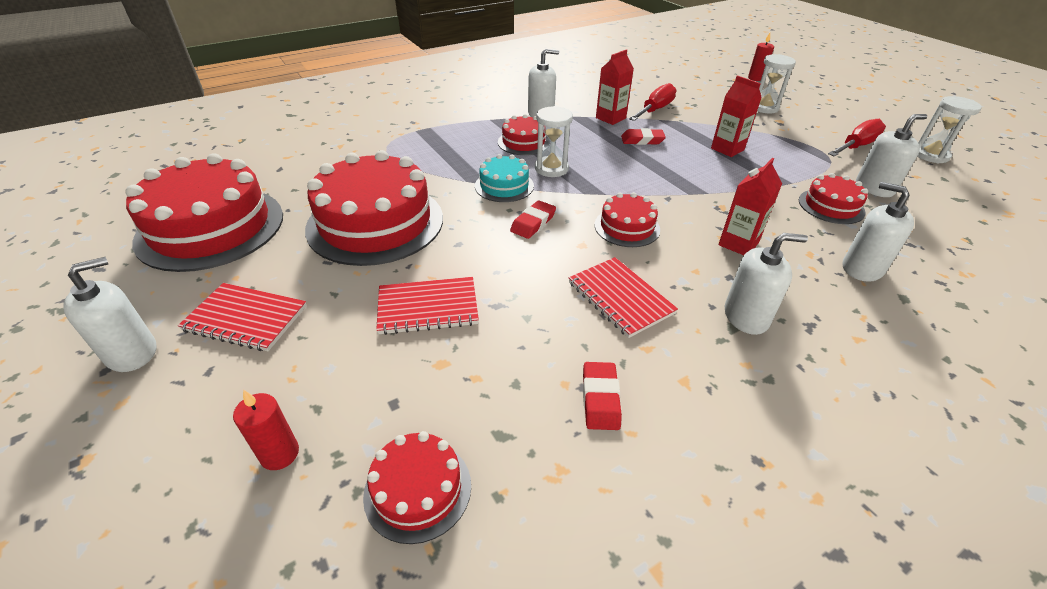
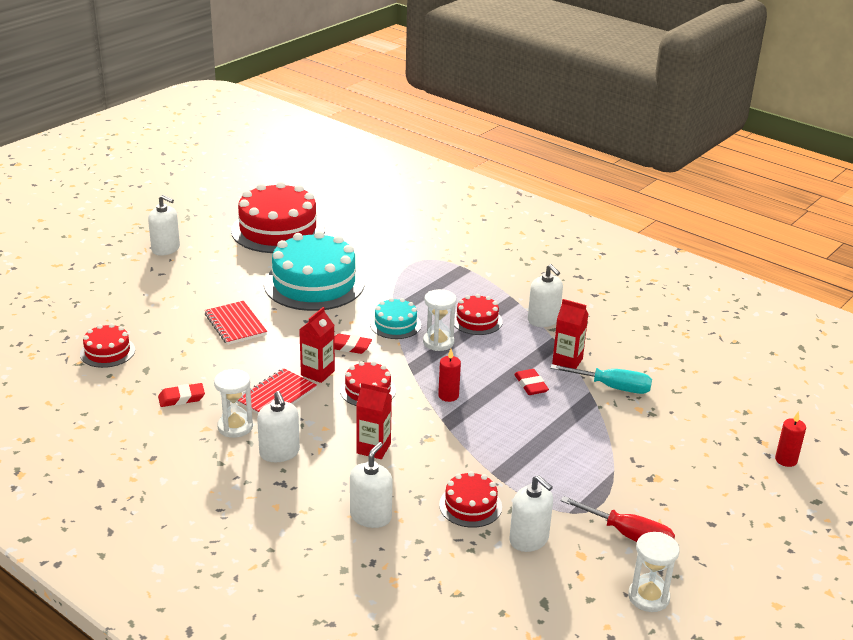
camera: 70 degrees right, 10 degrees down
(246, 318) = (202, 270): red notebook -> none
(279, 454) = (117, 310): red candle -> red candle (448, 396)
(375, 223) = (314, 283): red cake -> turquoise cake
(655, 110) = (612, 387): red screwdriver -> turquoise screwdriver
(727, 149) = (550, 439): red carton -> red carton (317, 373)
(764, 107) = (687, 466): white hourglass -> white hourglass (235, 427)

